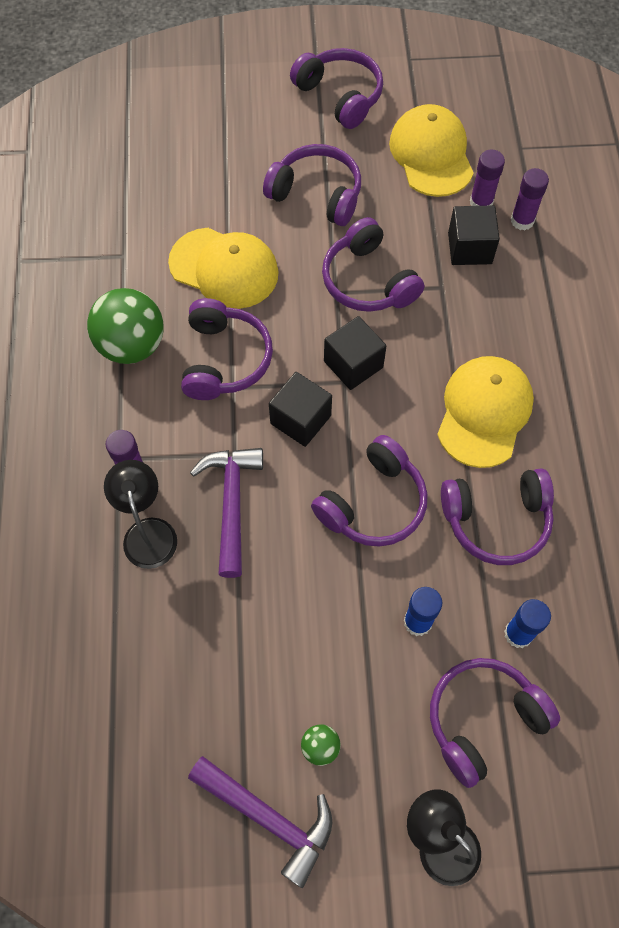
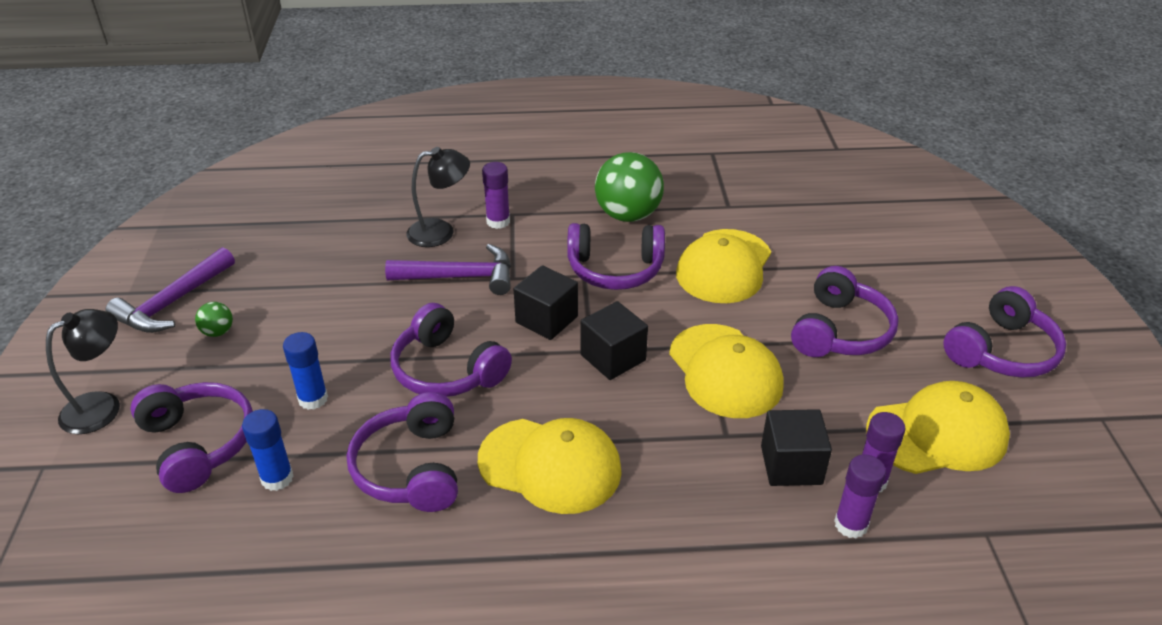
camera: 90 degrees right, 25 degrees down
(368, 281) = (725, 371): purple headphones -> yellow cap

